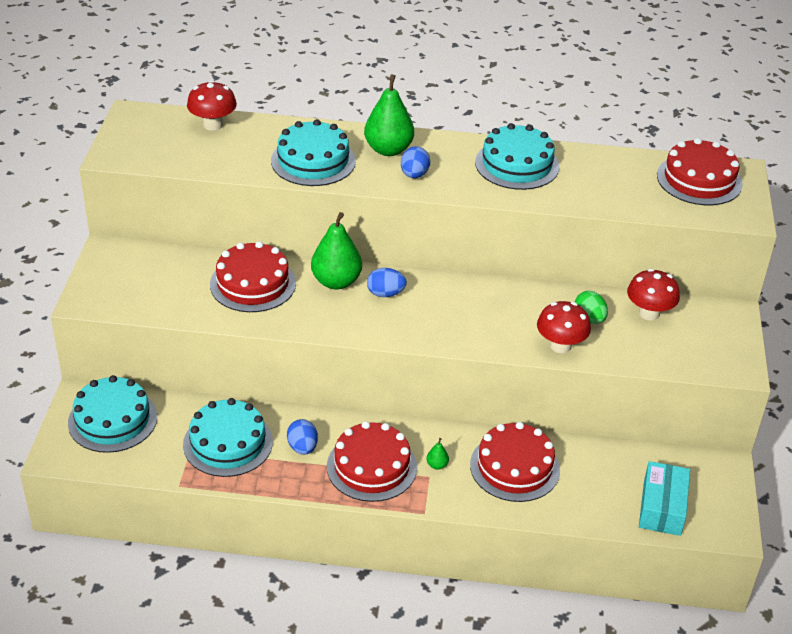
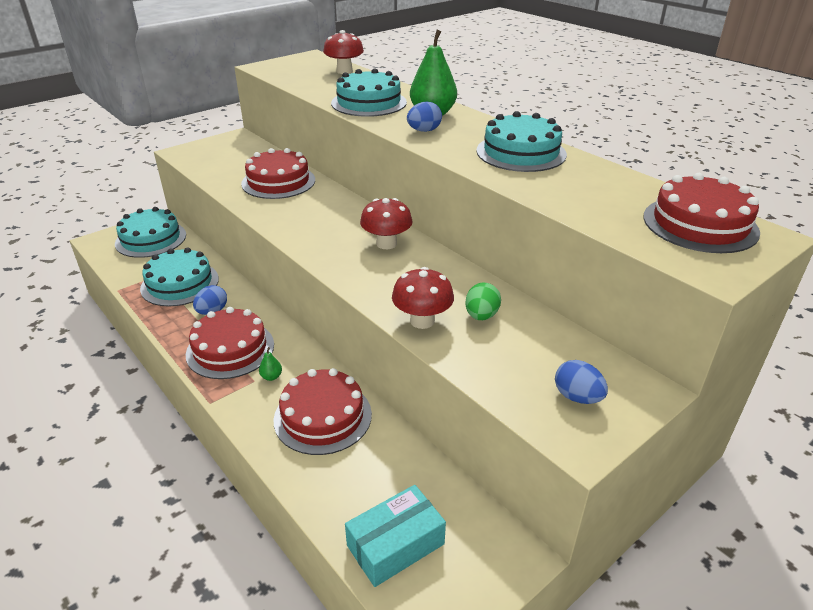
camera: 45 degrees right, 5 degrees down
(336, 282) = (329, 202): green pear -> none
(385, 294) = (348, 223): blue egg -> blue egg (577, 397)
(649, 313) = (548, 341): red mushroom -> red mushroom (386, 244)

